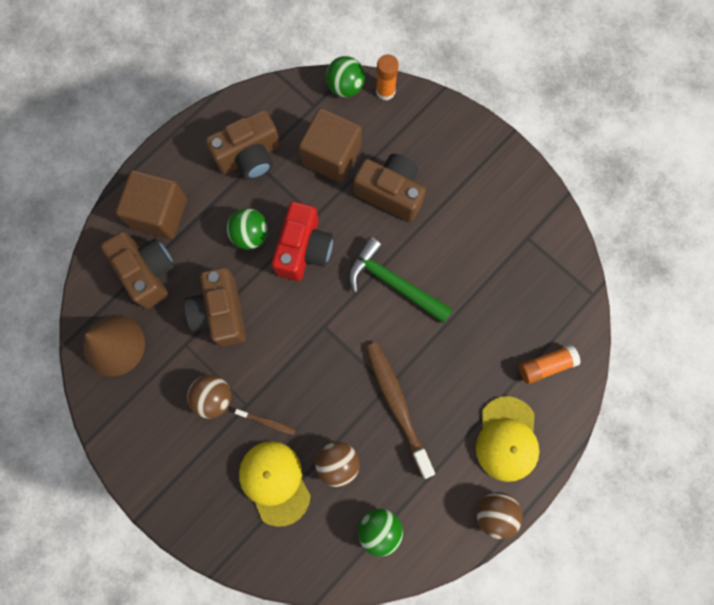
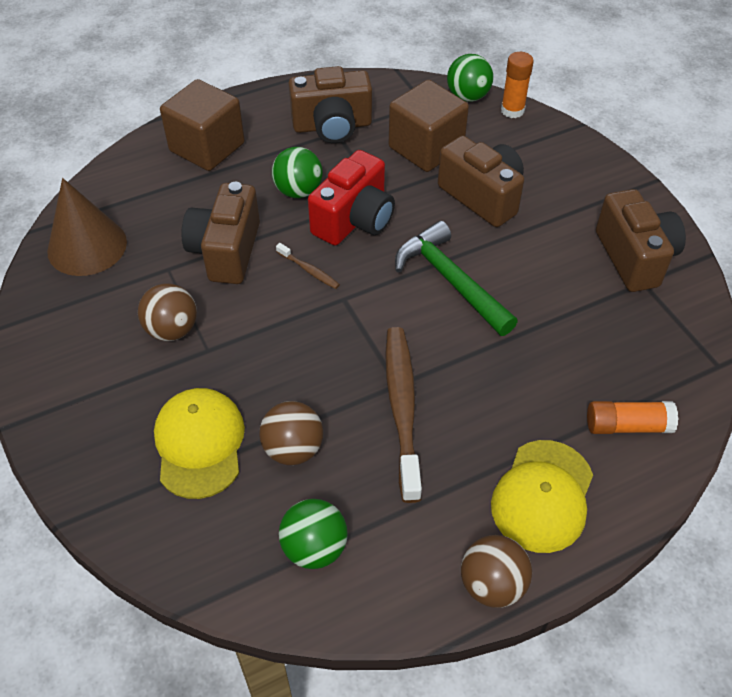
camera: 20 degrees right, 25 degrees down
(147, 272) = (164, 192): brown camera -> brown camera (634, 257)
(267, 422) = (224, 375): brown toothbrush -> brown toothbrush (309, 270)

